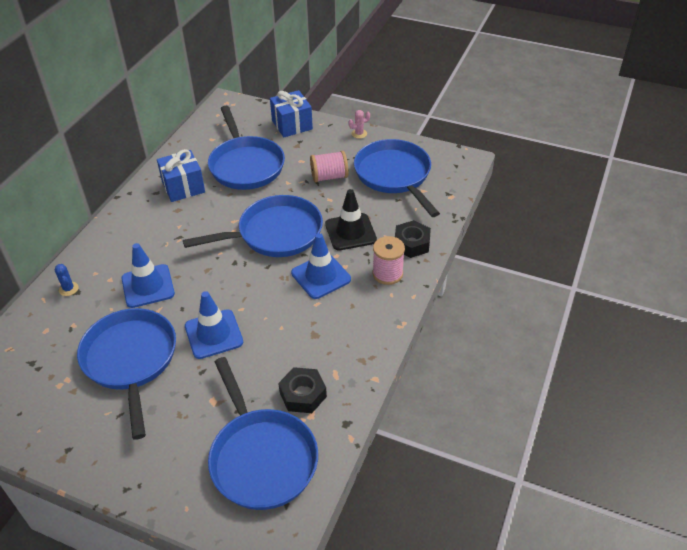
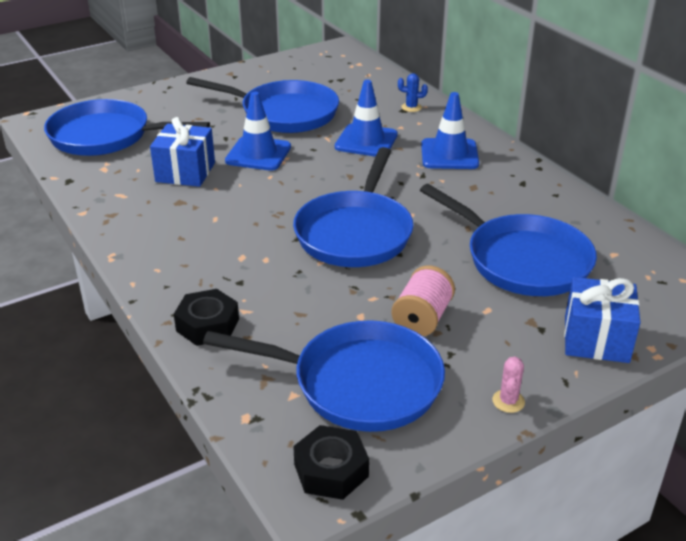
camera: 125 degrees right, 10 degrees down
(183, 187) = (515, 202): blue gift -> blue gift (185, 172)
(246, 165) = (521, 260): blue pan -> blue pan turned 150 degrees counterclockwise
(303, 394) = (128, 172): black nut -> black nut (331, 470)
(321, 276) = (248, 236): blue traffic cone -> blue traffic cone (449, 154)
(350, 232) = (290, 286): black traffic cone -> none
(387, 274) = (188, 281): pink spool -> none

